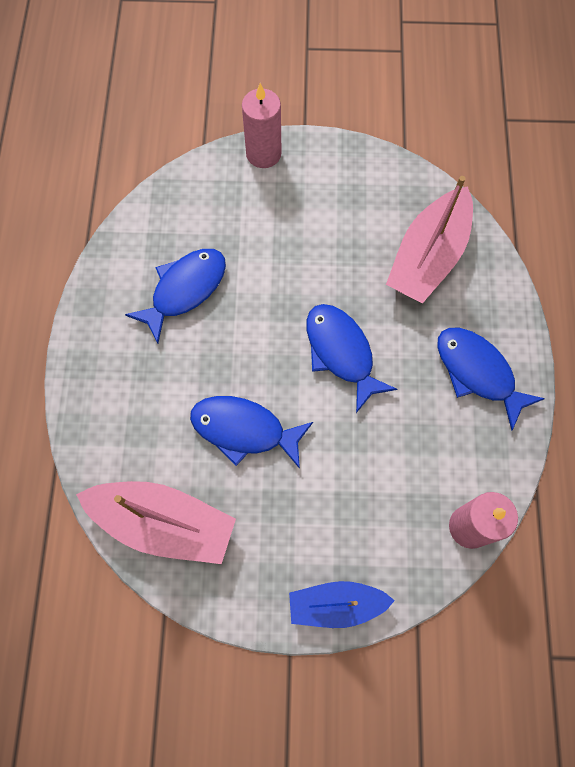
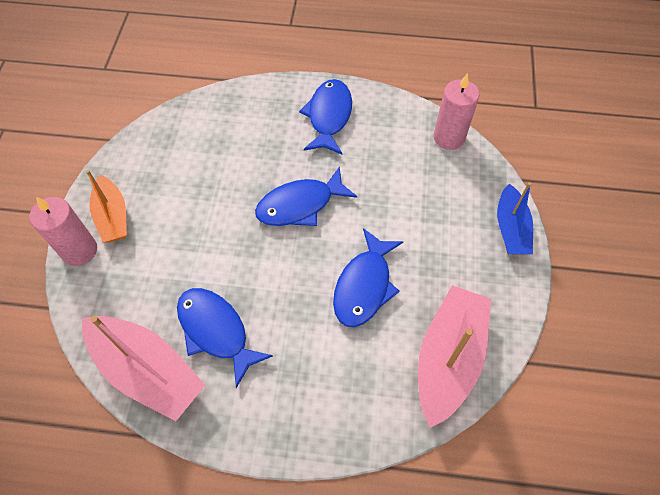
camera: 85 degrees left, 10 degrees down
(305, 173) = (113, 216): none -> orange boat
(428, 257) = (222, 134): pink boat -> pink boat (147, 371)
(477, 372) = (329, 116): blue fish -> blue fish turned 135 degrees clockwise

